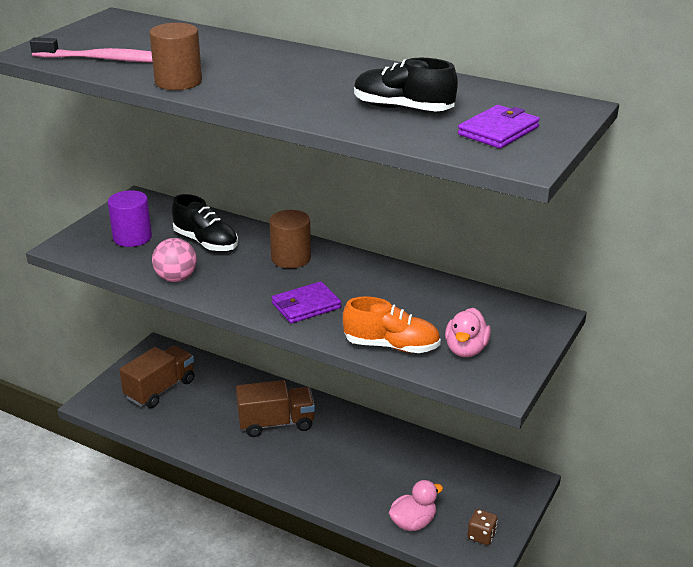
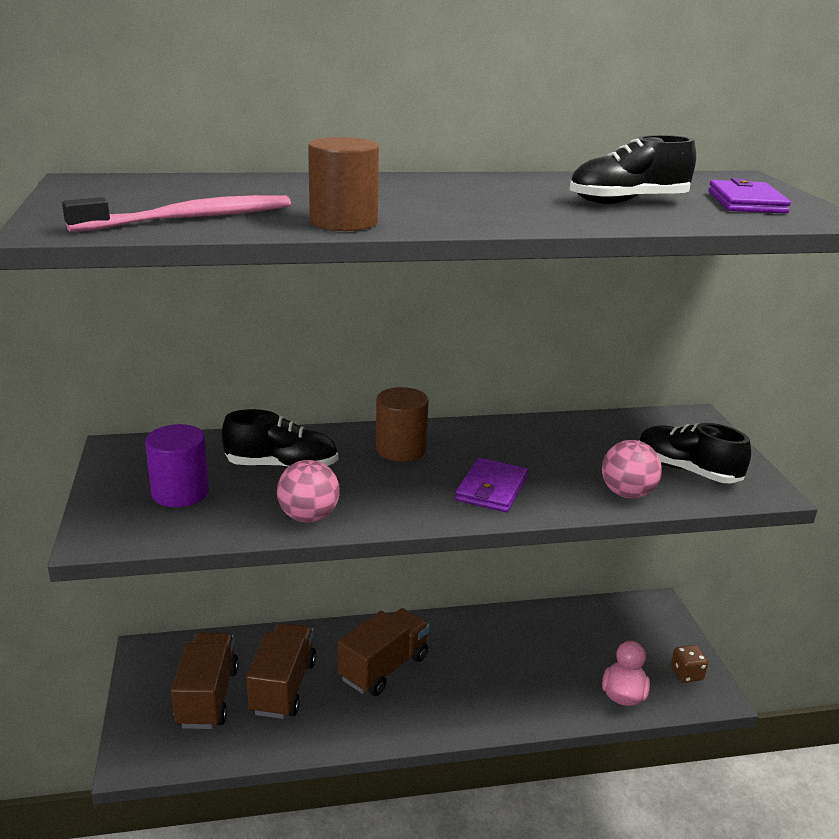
camera: 40 degrees left, 5 degrees down
(206, 404) = (283, 687): none -> brown truck
(391, 346) = (627, 493): orange shoe -> pink ball
(466, 349) = (687, 470): pink duck -> black shoe

